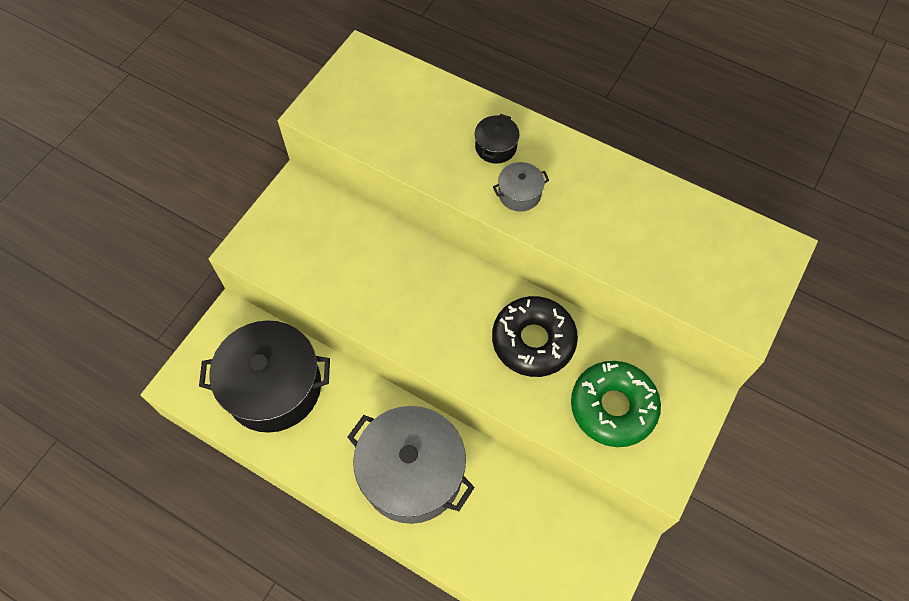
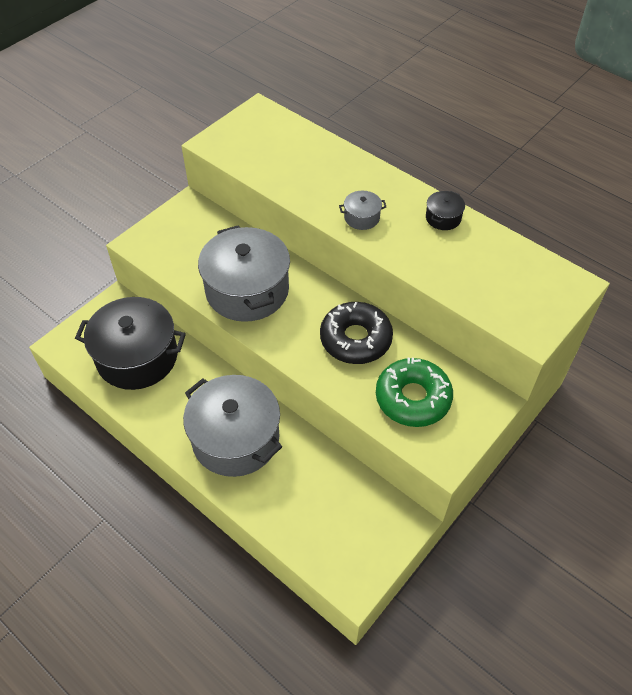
camera: 10 degrees right, 10 degrees down
(393, 295) = (247, 290): none -> grey pot
(495, 147) = (350, 183): black pot -> black pot (443, 218)

